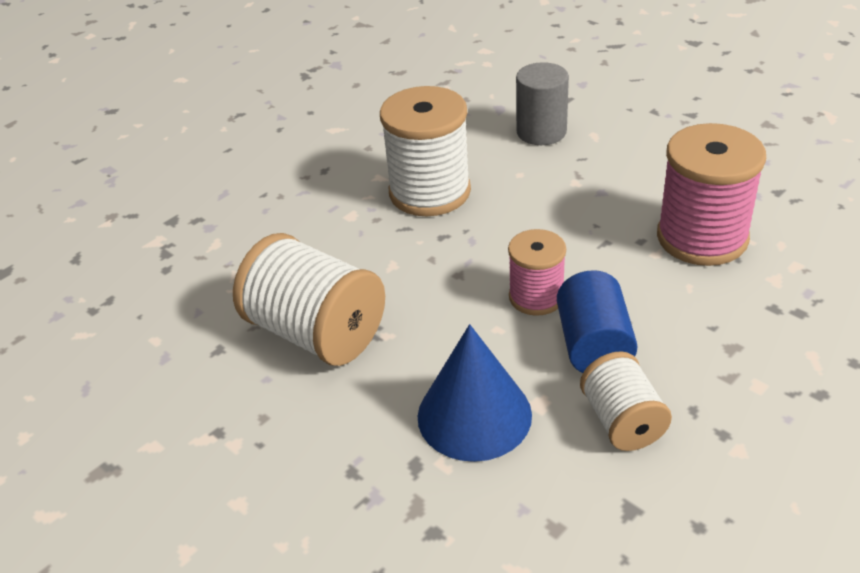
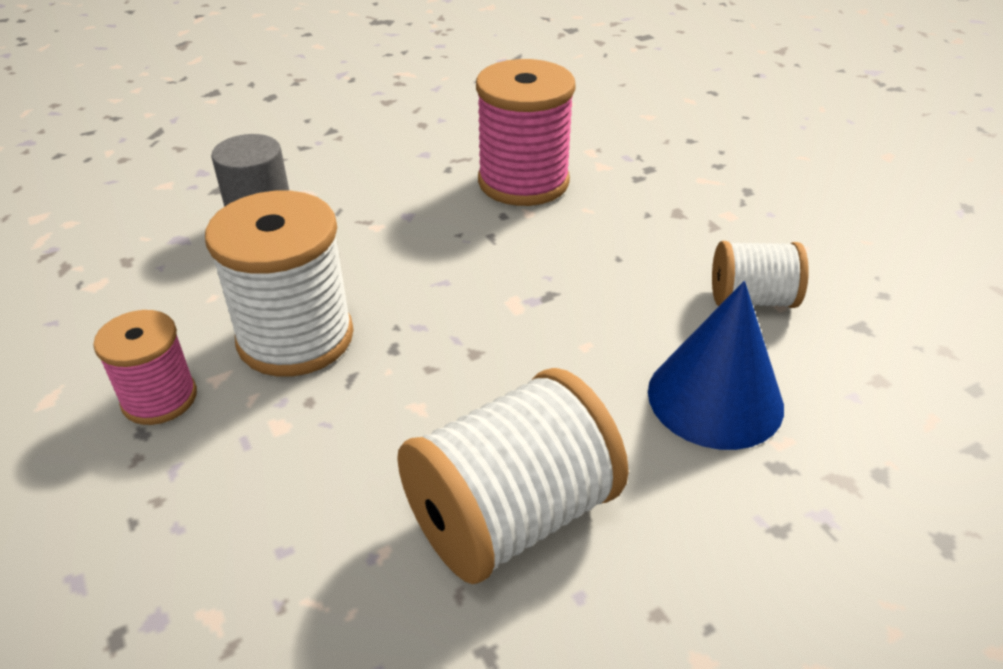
camera: 75 degrees left, 0 degrees up
(536, 297) = (549, 304): pink spool -> pink spool (159, 398)
(594, 345) = (642, 287): blue cylinder -> none

